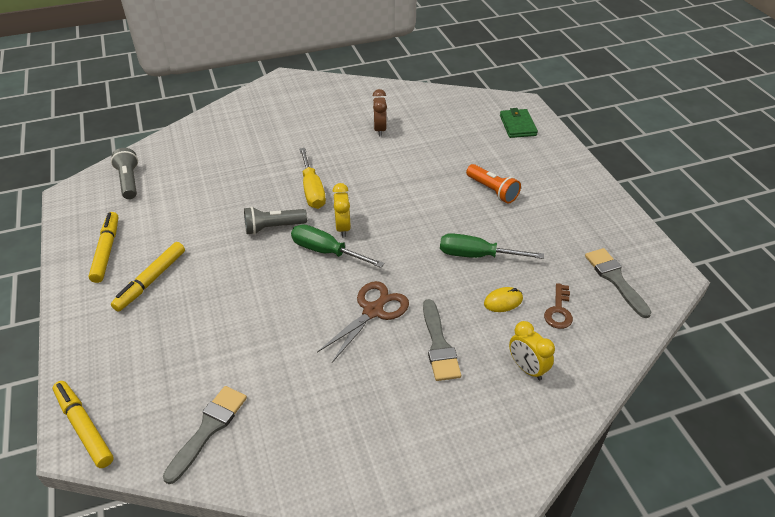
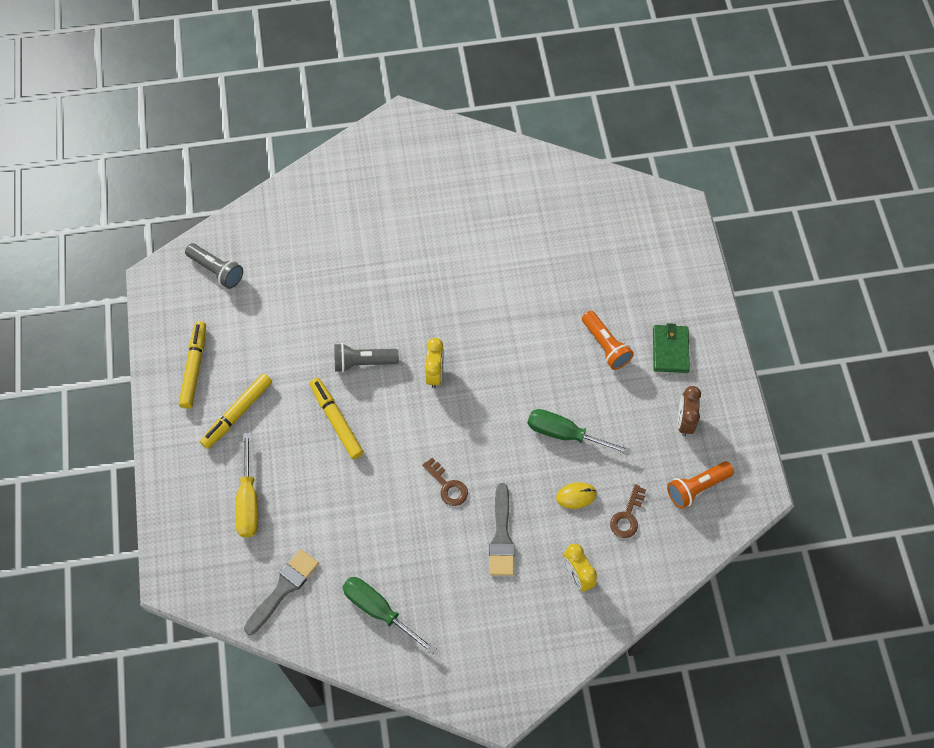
camera: 10 degrees right, 20 degrees up
(84, 427) = (178, 568): yellow marker -> yellow marker (336, 421)
(129, 181) = (216, 270): grey flashlight -> grey flashlight turned 135 degrees clockwise
(312, 190) = (410, 314): yellow screwdriver -> yellow screwdriver (248, 500)
(327, 252) = (413, 404): green screwdriver -> green screwdriver (379, 611)
(373, 310) = (447, 486): brown scissors -> brown key
(379, 129) = (500, 229): brown clock -> brown clock (684, 421)
(517, 125) = (663, 246): green wallet -> green wallet (670, 350)
(615, 279) = (696, 487): grey brush -> orange flashlight

